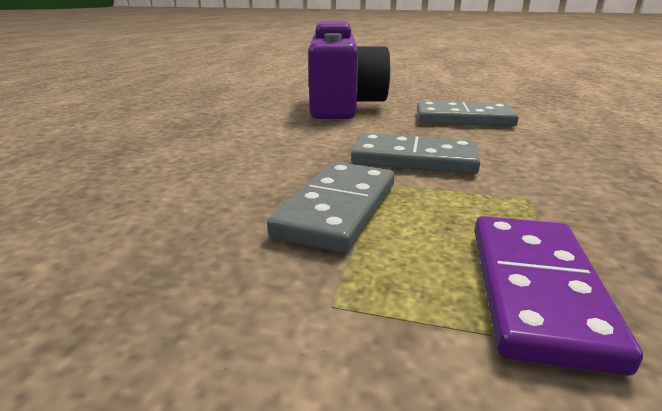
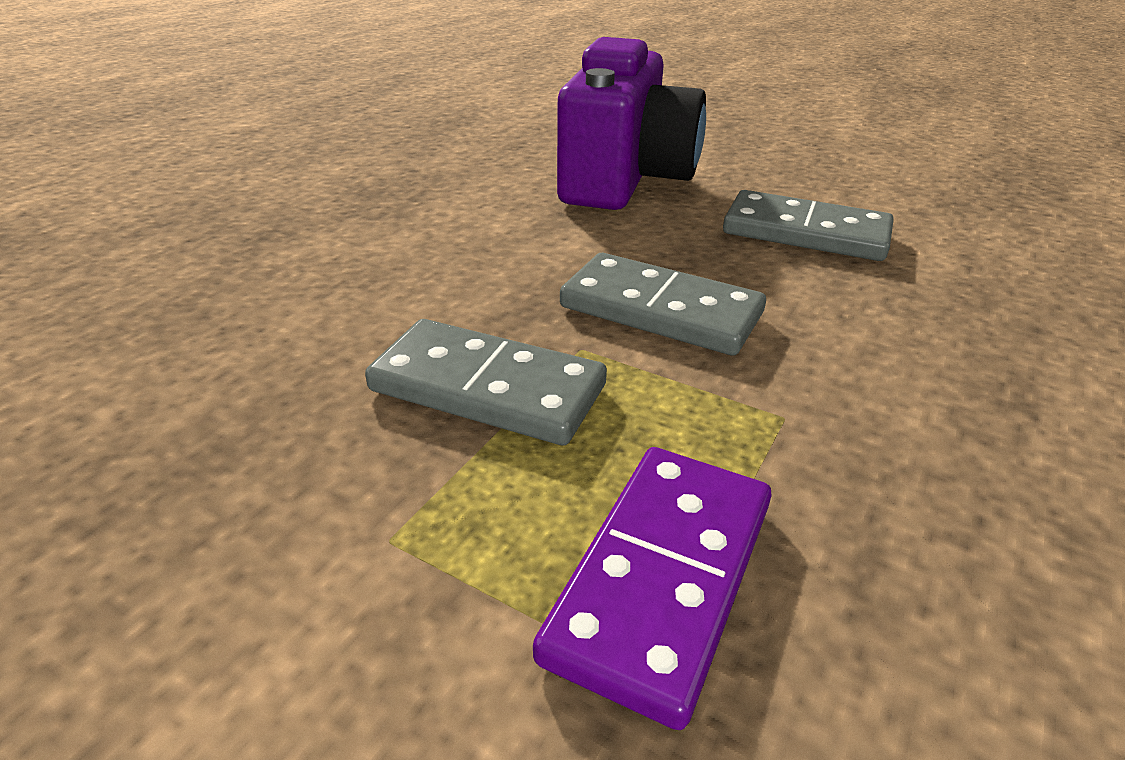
camera: 15 degrees right, 10 degrees up
(337, 209) = (488, 388): grey domino -> grey domino turned 75 degrees clockwise

